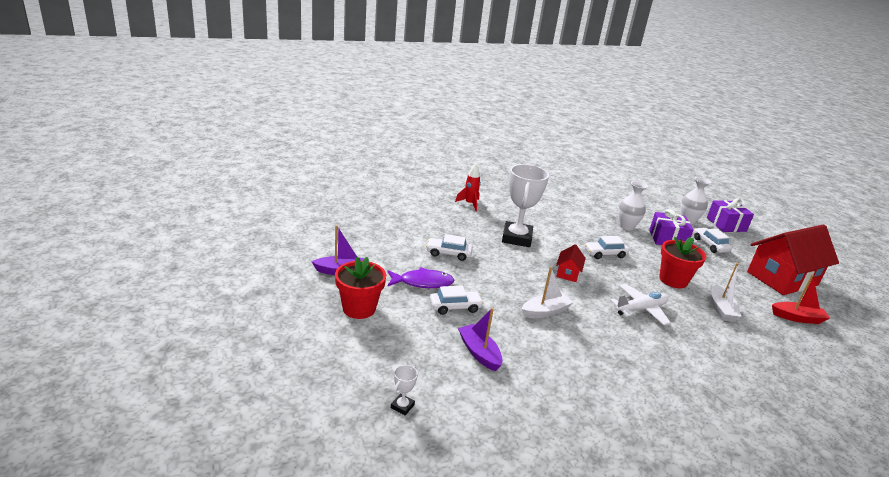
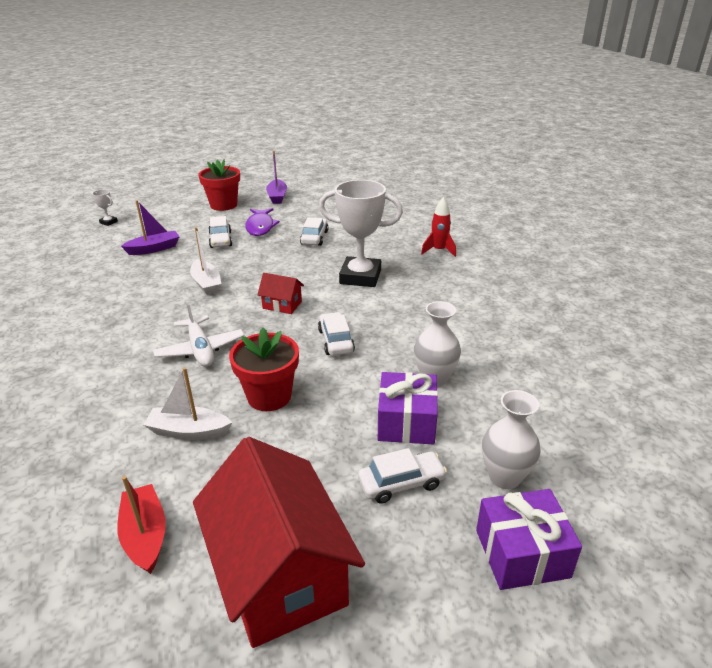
camera: 95 degrees right, 5 degrees up
(797, 318) = (145, 535): red boat -> red boat turned 150 degrees clockwise

